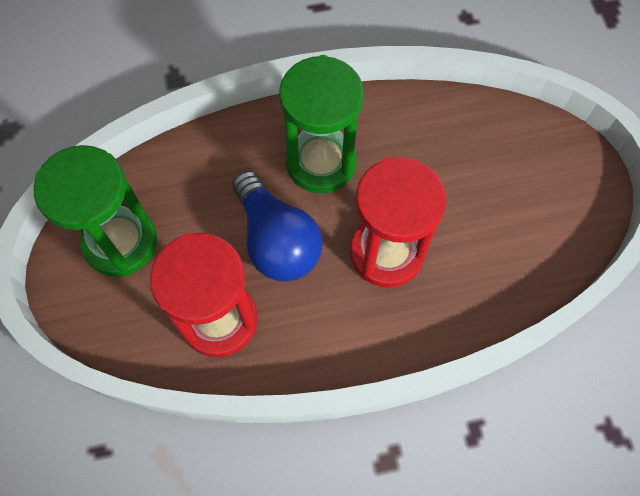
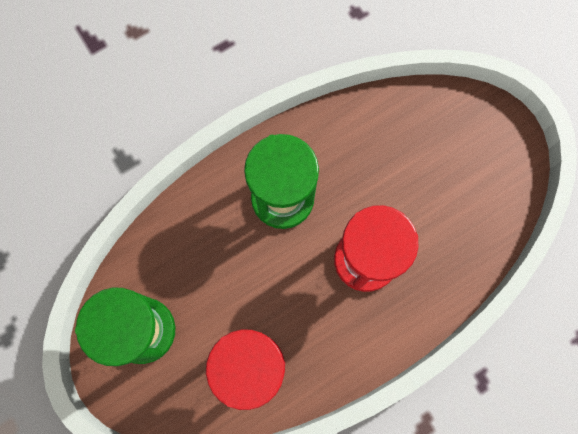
camera: 20 degrees left, 10 degrees up
(276, 240) = (272, 281): blue light bulb -> none

